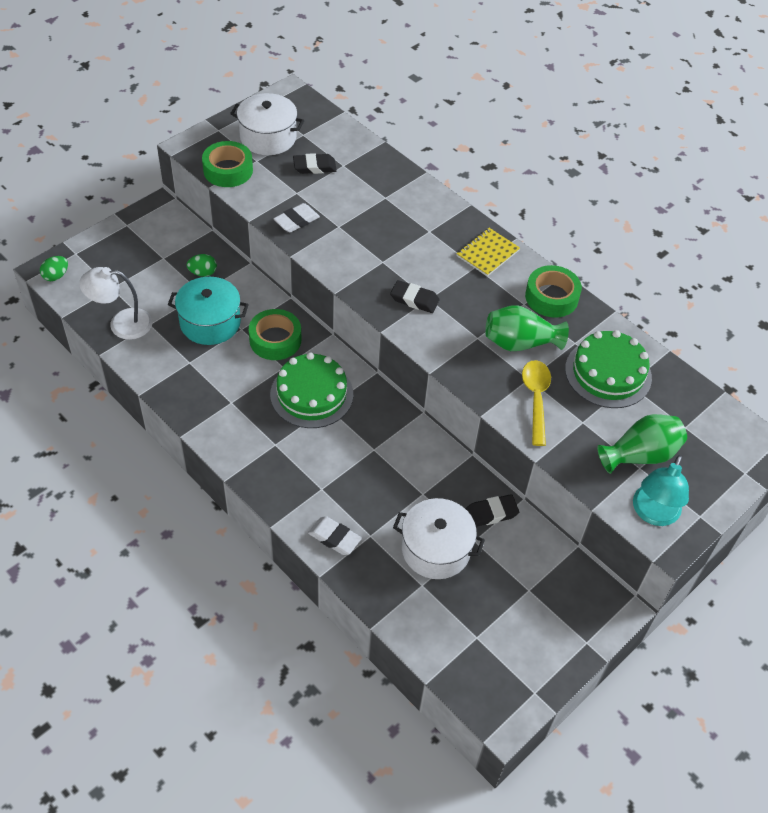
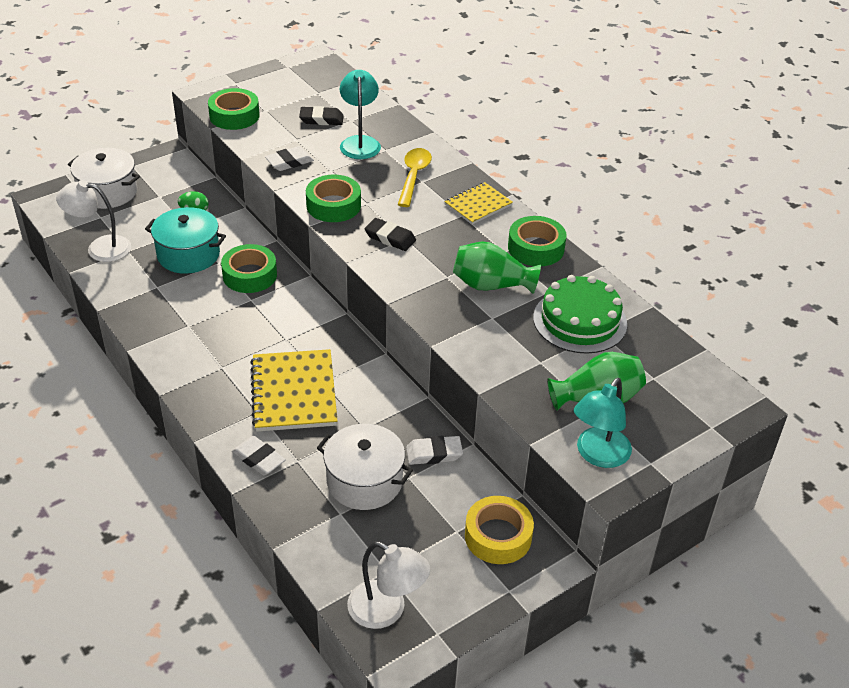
camera: 10 degrees right, 10 degrees down
(56, 276) = (49, 202): green egg -> none
(268, 137) = (282, 92): white pot -> white pot (108, 192)
(311, 394) = (273, 326): green cake -> none
(349, 464) = (293, 392): none -> yellow notebook
(352, 267) = (333, 205): none -> green tape
(358, 191) = (360, 142): none -> turquoise lamp
(485, 676) = (386, 611): none -> white lamp
(491, 513) = (434, 453): black eraser -> white eraser
(536, 399) = (495, 336): yellow spoon -> yellow spoon (413, 176)
(565, 590) = (498, 536): none -> yellow tape

